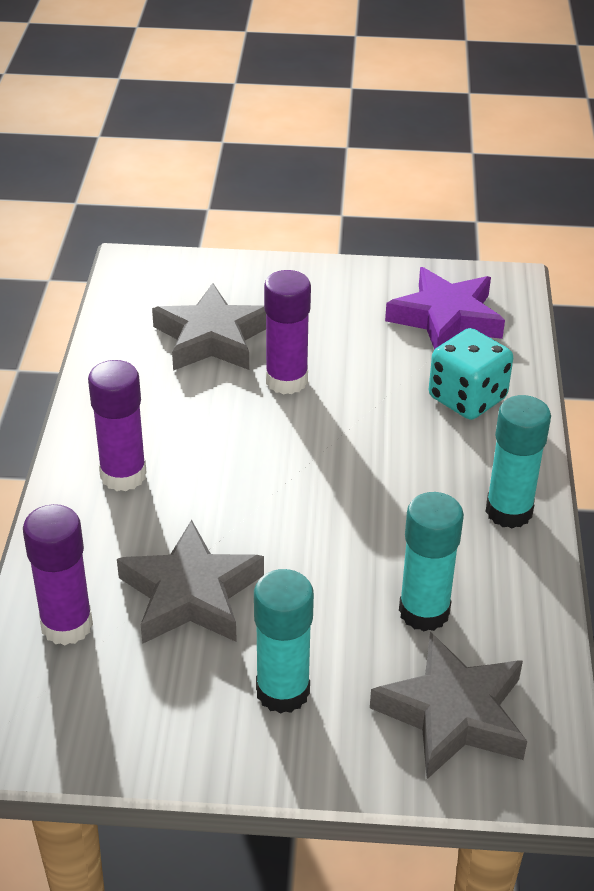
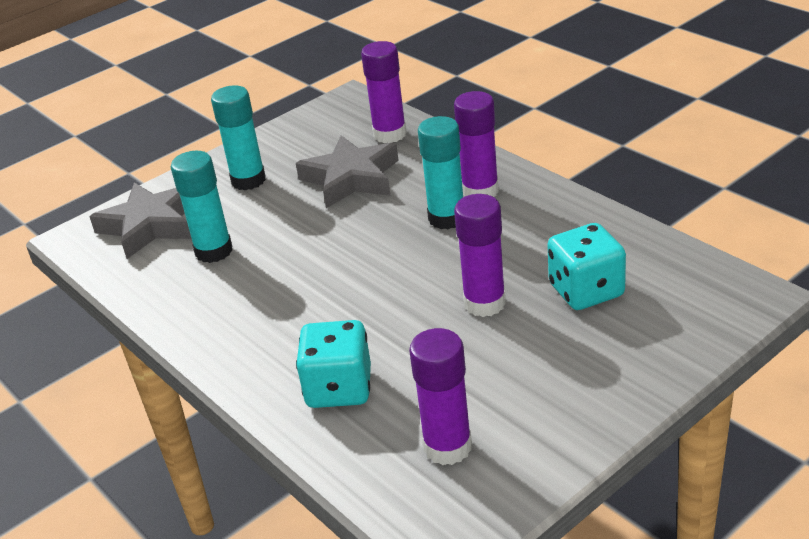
camera: 140 degrees right, 5 degrees down
(212, 338) = (586, 291): grey star -> turquoise dice
(446, 318) = (447, 447): purple star -> purple glue stick
(508, 511) = (219, 333): turquoise glue stick -> turquoise glue stick (447, 218)

